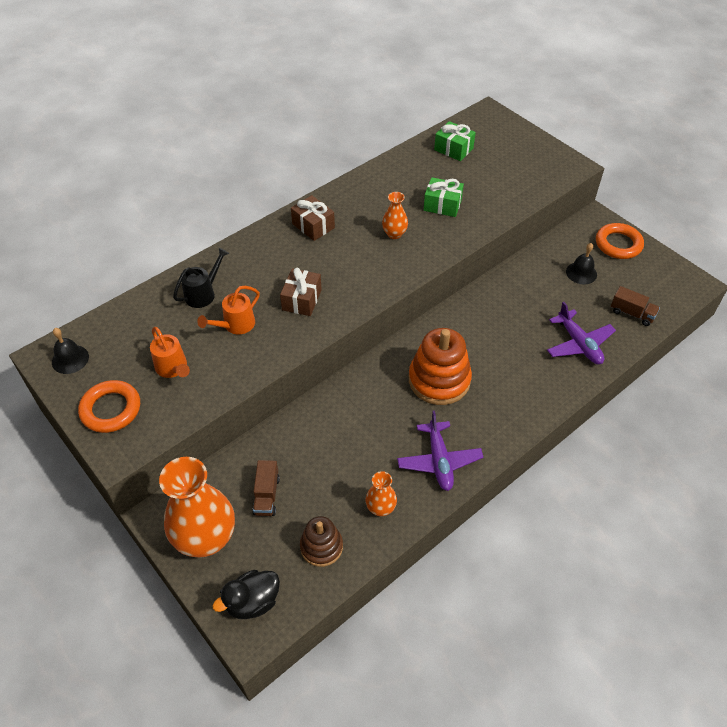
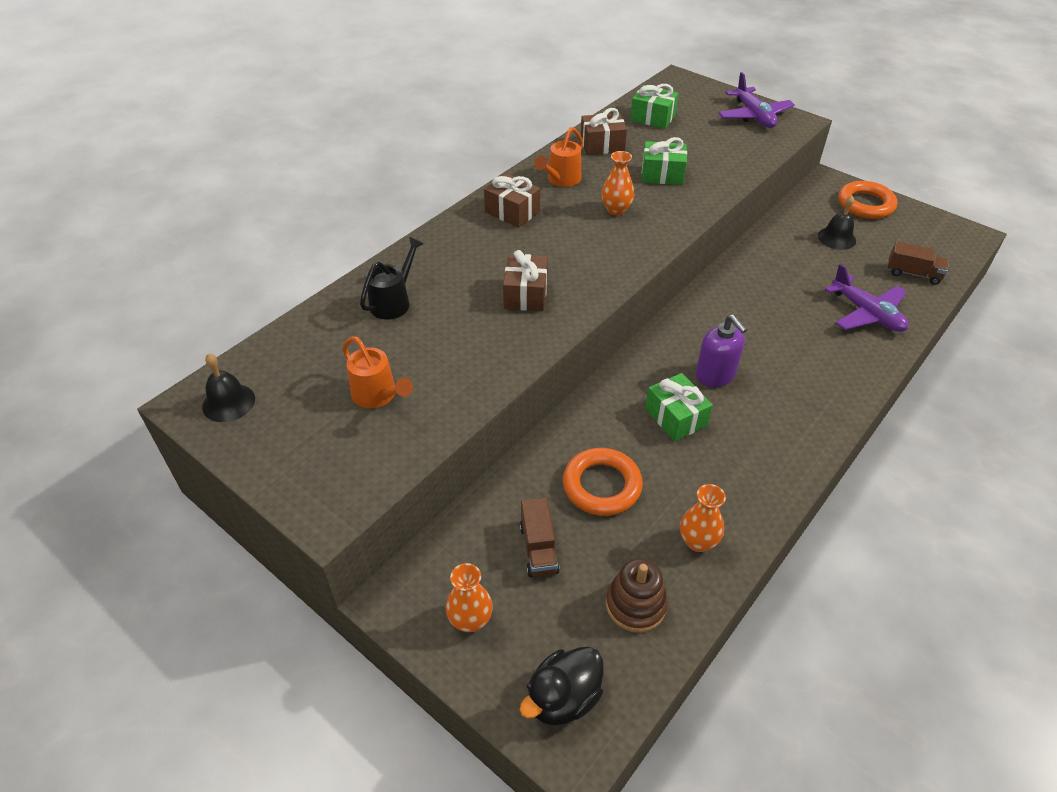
camera: 10 degrees left, 5 degrees down
(111, 409) = (303, 459): orange ring -> orange ring (601, 486)
(206, 538) = (470, 620): orange vase -> orange vase, size x0.47
(235, 325) = (447, 334): orange watering can -> orange watering can (561, 180)
(397, 410) = (676, 417): none -> green gift
(403, 171) = (602, 145): none -> brown gift
(439, 380) = (715, 375): orange stacking toy -> purple soap dispenser
(439, 461) = (751, 471): purple plane -> purple plane (754, 116)

